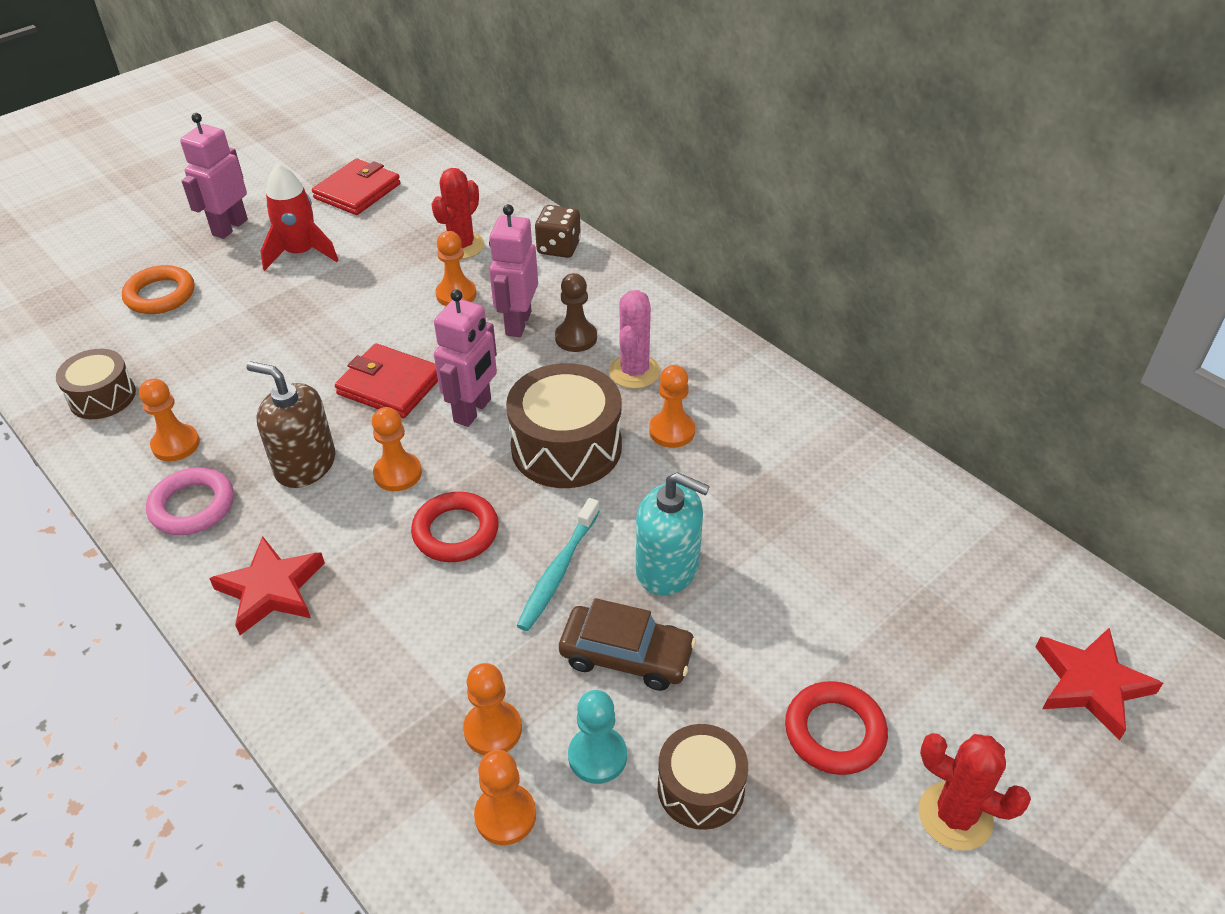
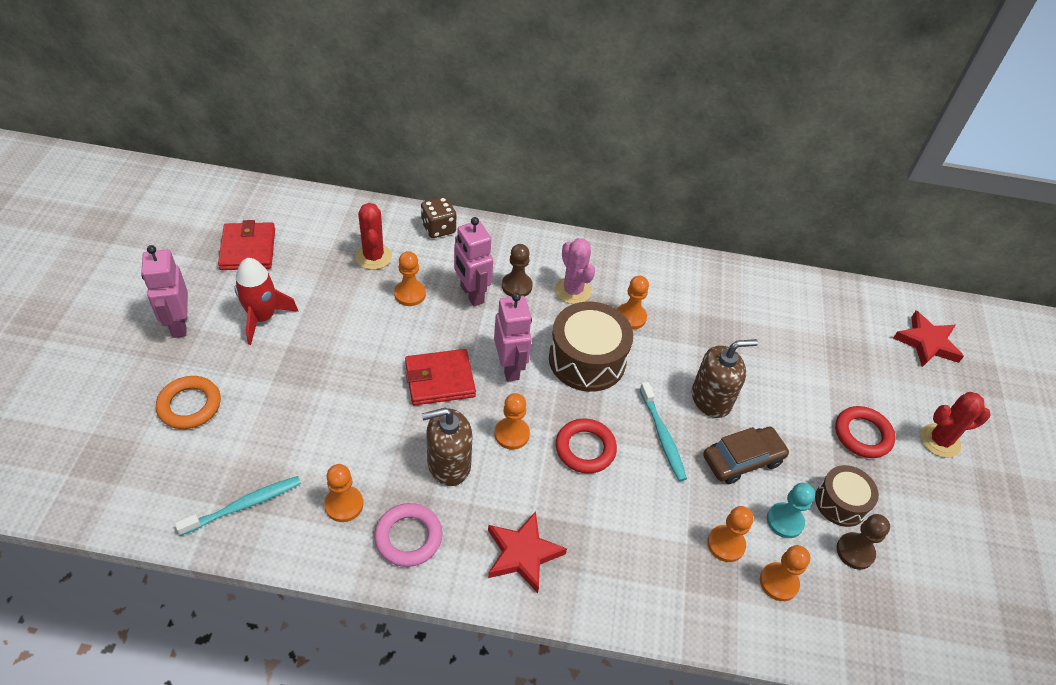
camera: 45 degrees left, 5 degrees up
(102, 397) = (243, 505): brown drum -> turquoise toothbrush
(649, 856) = (855, 552): none -> brown pawn
(668, 568) = (711, 399): turquoise soap dispenser -> brown soap dispenser

